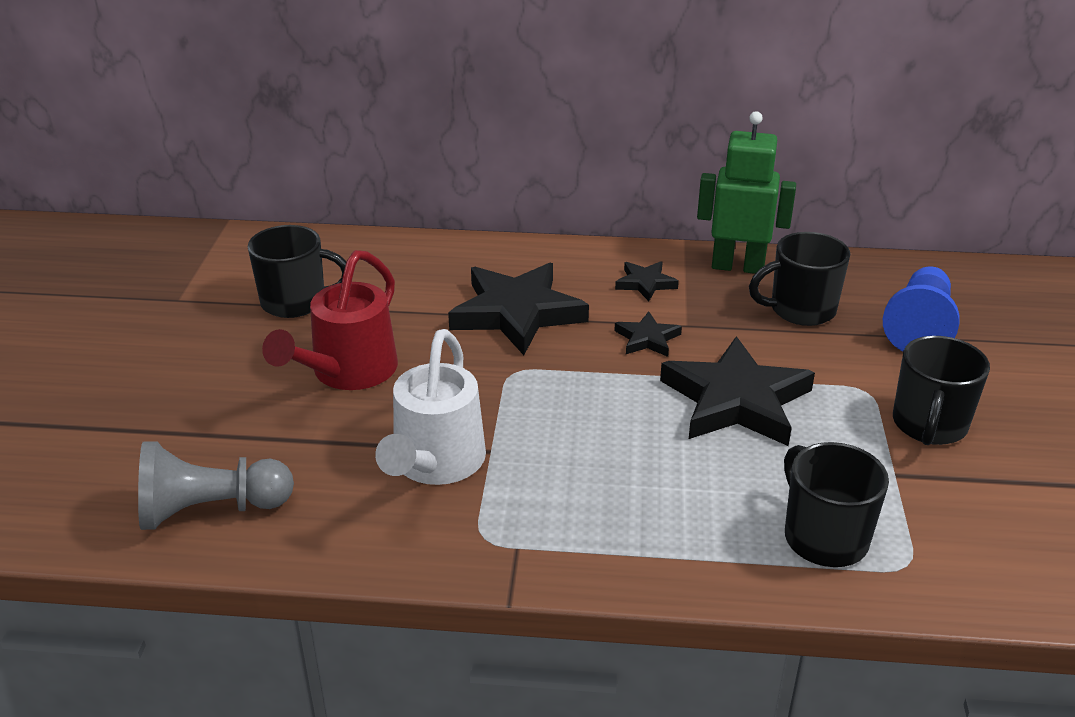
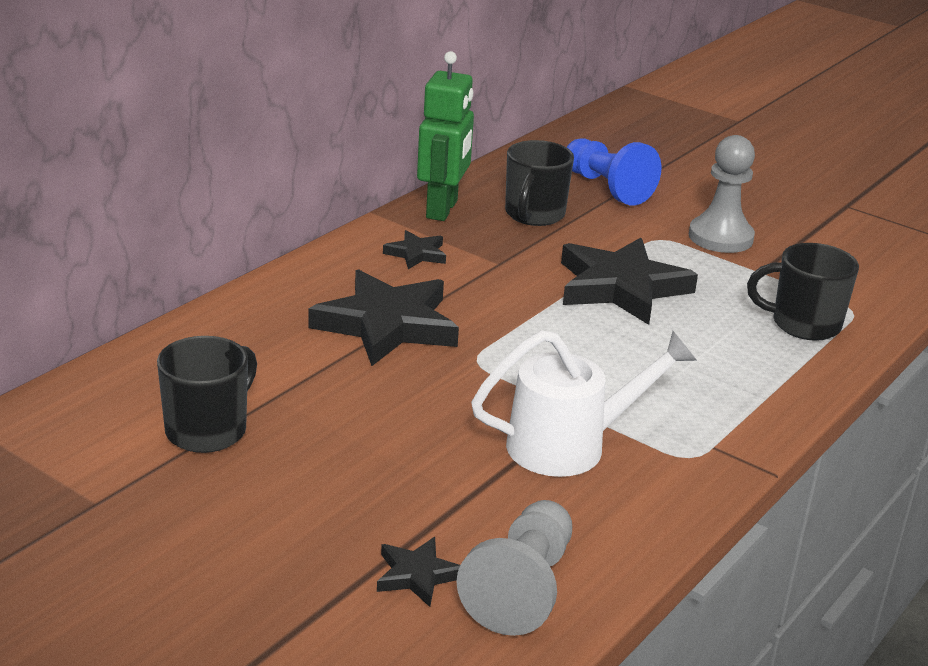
camera: 60 degrees left, 5 degrees down
(347, 373) = (378, 442): red watering can -> none
(434, 465) = (571, 445): white watering can -> white watering can turned 60 degrees counterclockwise
(647, 339) = (499, 286): black star -> black star (417, 575)
(737, 266) = (442, 209): green robot -> green robot turned 150 degrees clockwise
(929, 425) = (720, 237): black mug -> grey pawn

